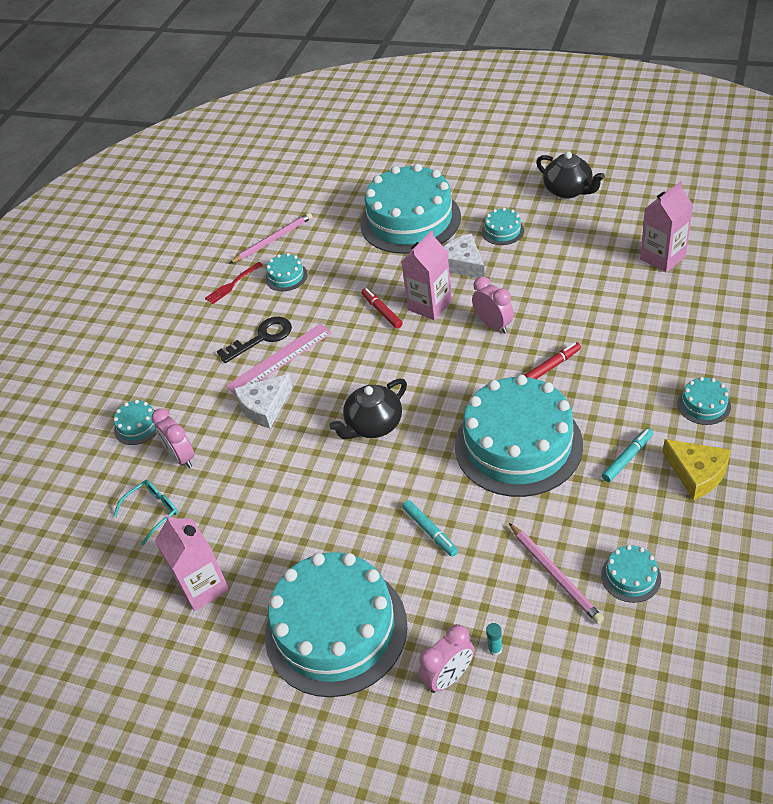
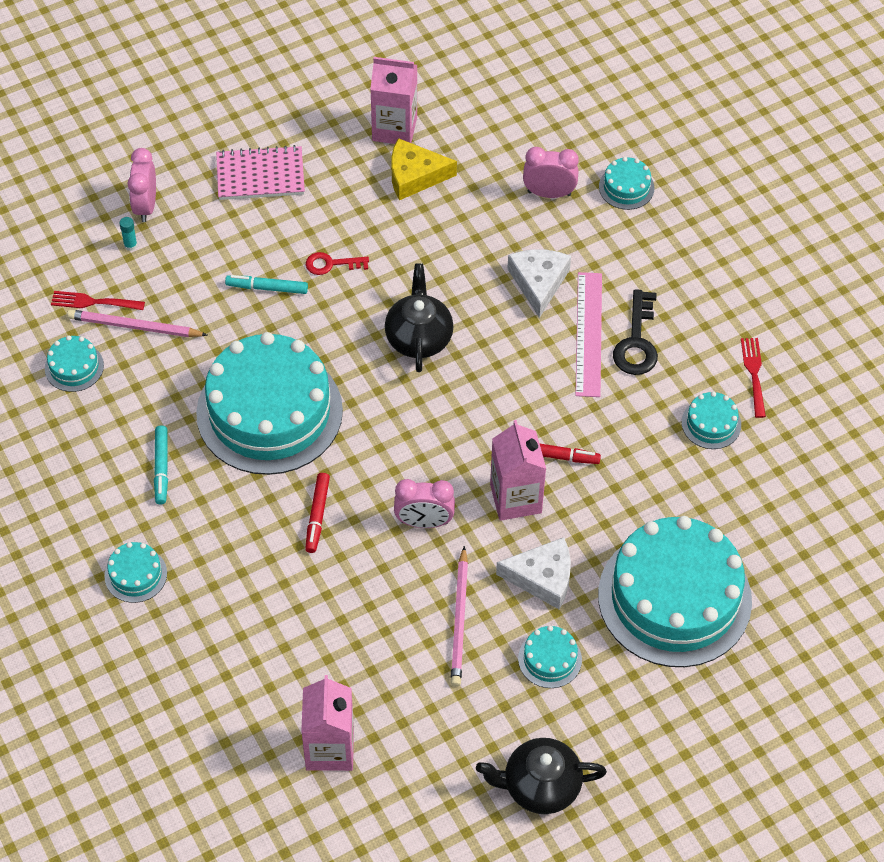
camera: 125 degrees right, 10 degrees up
(152, 512) = (509, 142): turquoise glasses -> none
(273, 240) = (792, 457): pink pencil -> pink pencil (460, 620)
(336, 629) = (260, 175): turquoise cake -> pink notebook
(368, 515) = (331, 264): none -> red key
(569, 620) = (93, 302): none -> red fork
(697, 473) = (89, 496): yellow cheese -> yellow cheese (415, 176)

